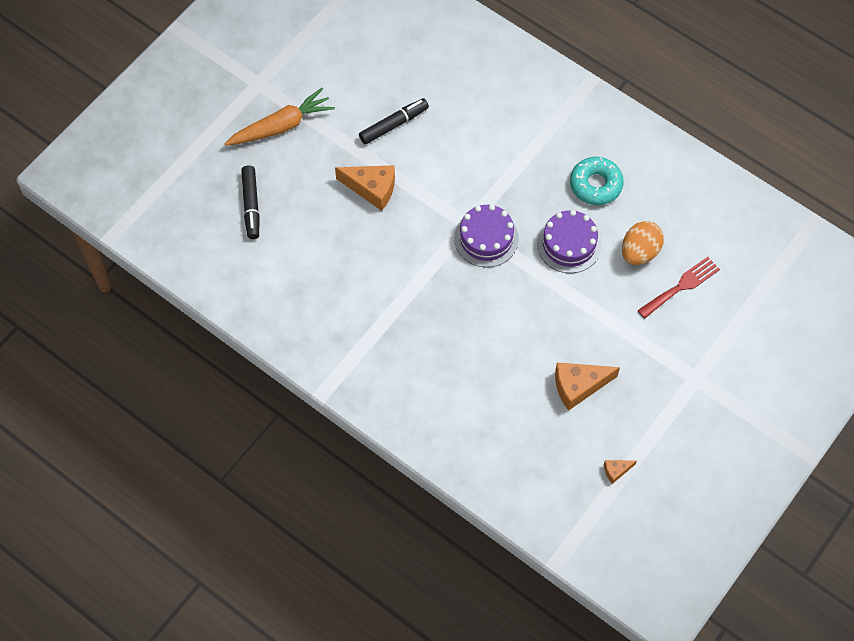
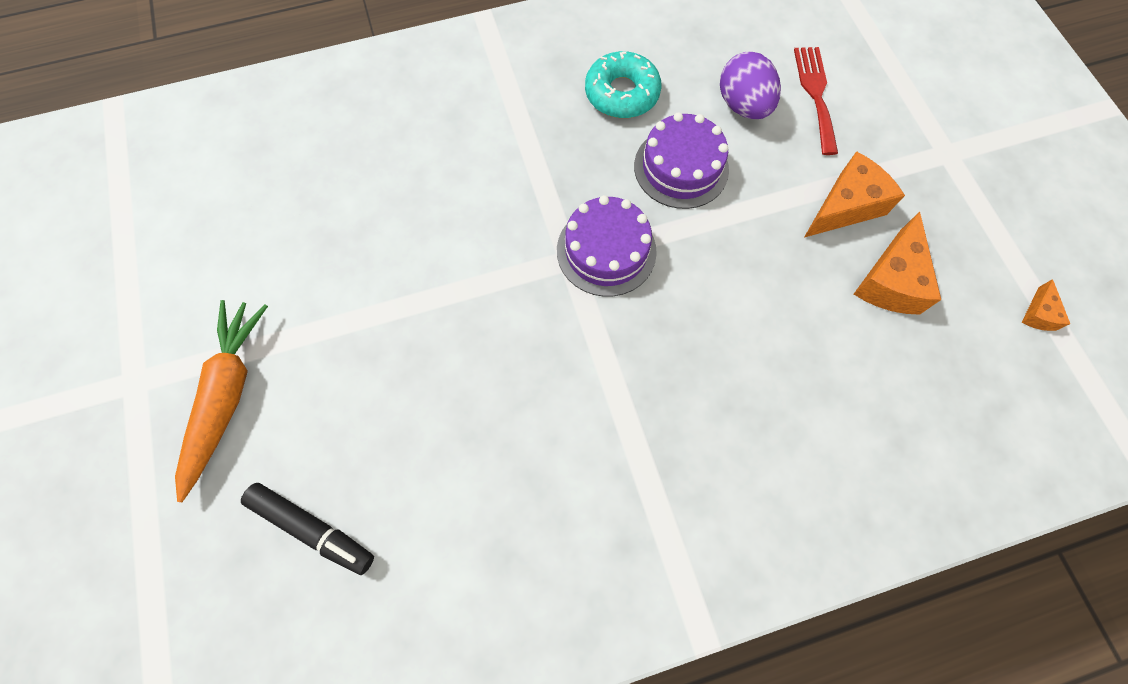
camera: 55 degrees left, 5 degrees up
(372, 189) = (426, 340): orange cheese -> orange cheese (845, 206)
(393, 125) = (356, 252): black marker -> none
(639, 252) = (742, 106): orange egg -> purple egg

